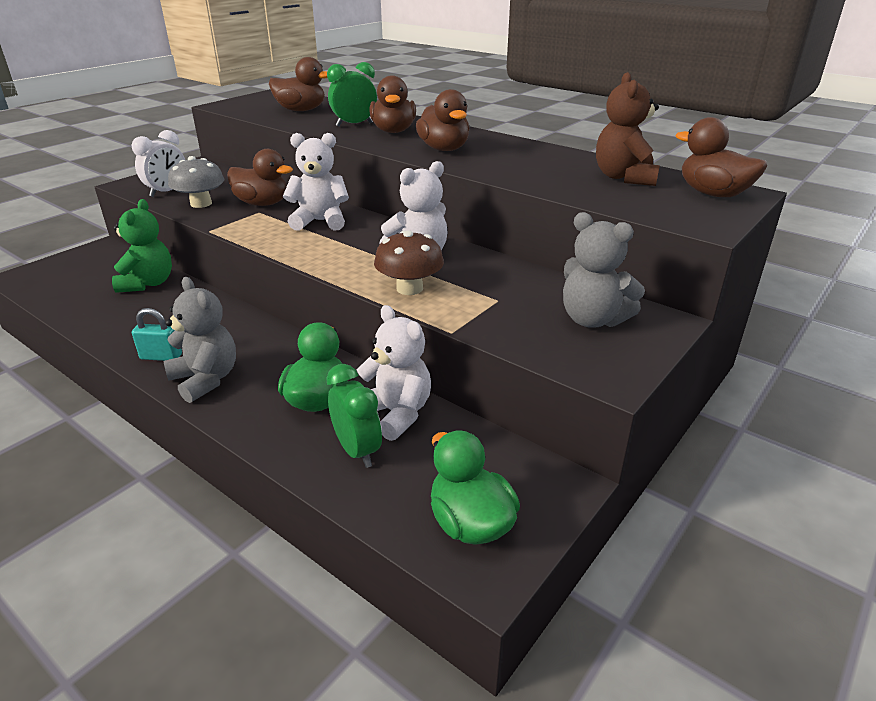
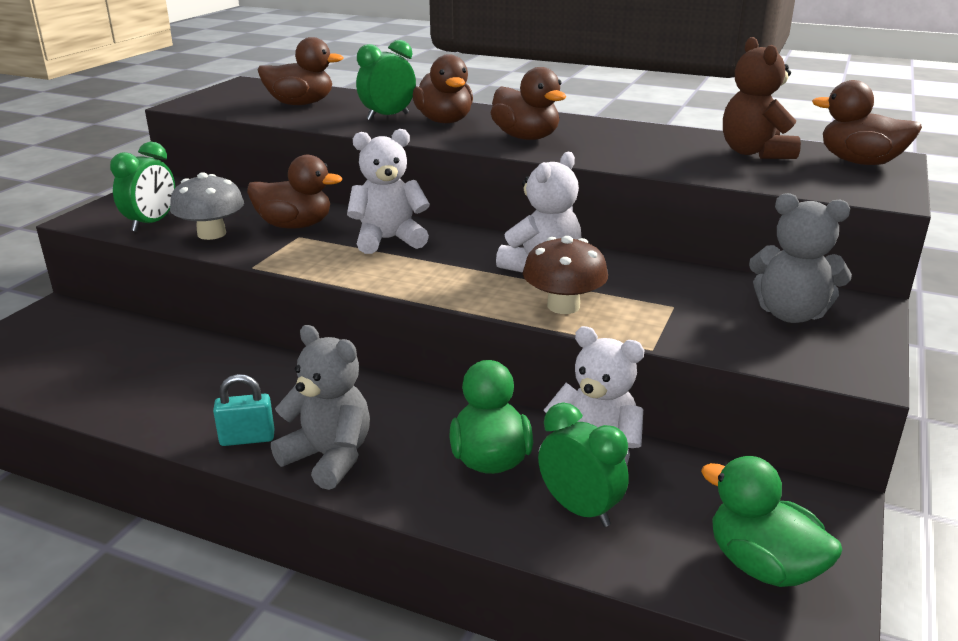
camera: 15 degrees left, 5 degrees down
(148, 283) = (159, 348): green teddy bear -> none
(167, 192) = (151, 224): white clock -> green clock

